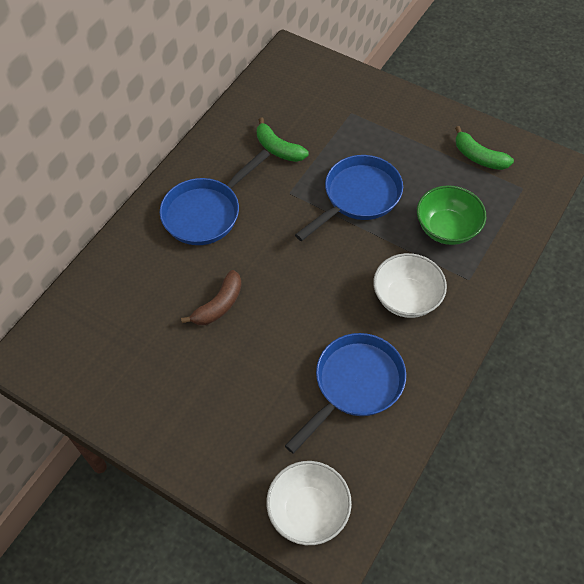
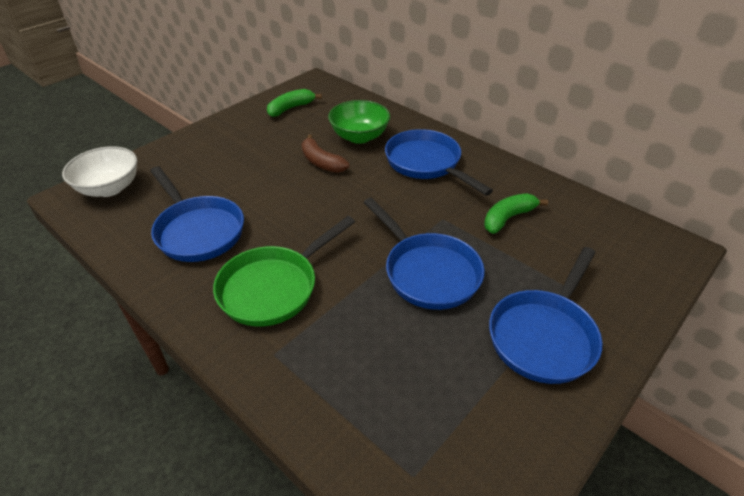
camera: 100 degrees right, 15 degrees down
(399, 129) = (544, 336): none -> blue pan
(406, 298) = (273, 287): white bowl -> green pan
(447, 228) = (359, 350): green bowl -> green bowl (359, 137)
(479, 157) = (485, 426): green banana -> green banana (290, 108)

